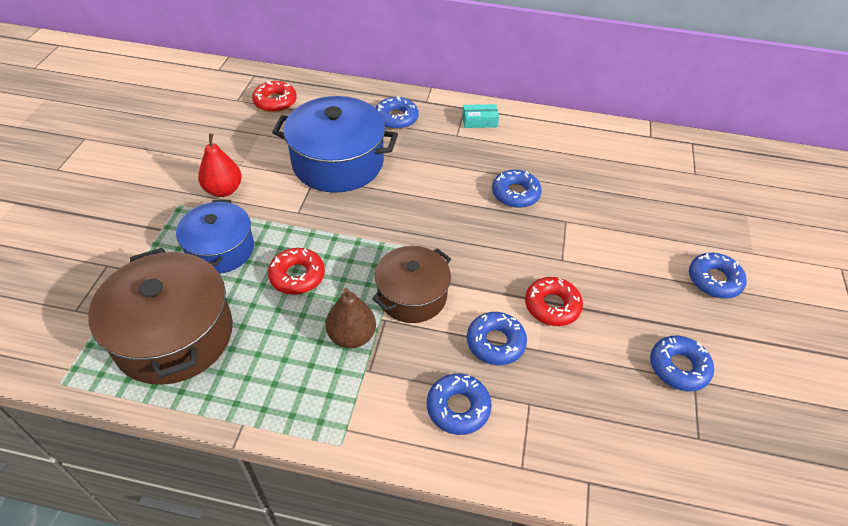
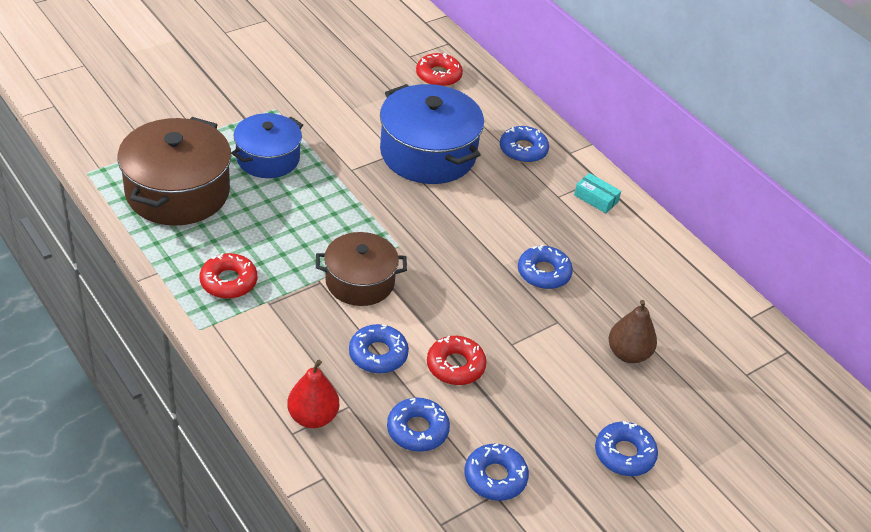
camera: 40 degrees right, 5 degrees down
(224, 190) = (318, 119): red pear -> red pear (313, 417)
(297, 276) = (297, 211): red donut -> red donut (228, 281)
(352, 336) = (285, 275): brown pear -> brown pear (628, 354)
(458, 407) = (298, 369): blue donut -> blue donut (417, 430)

